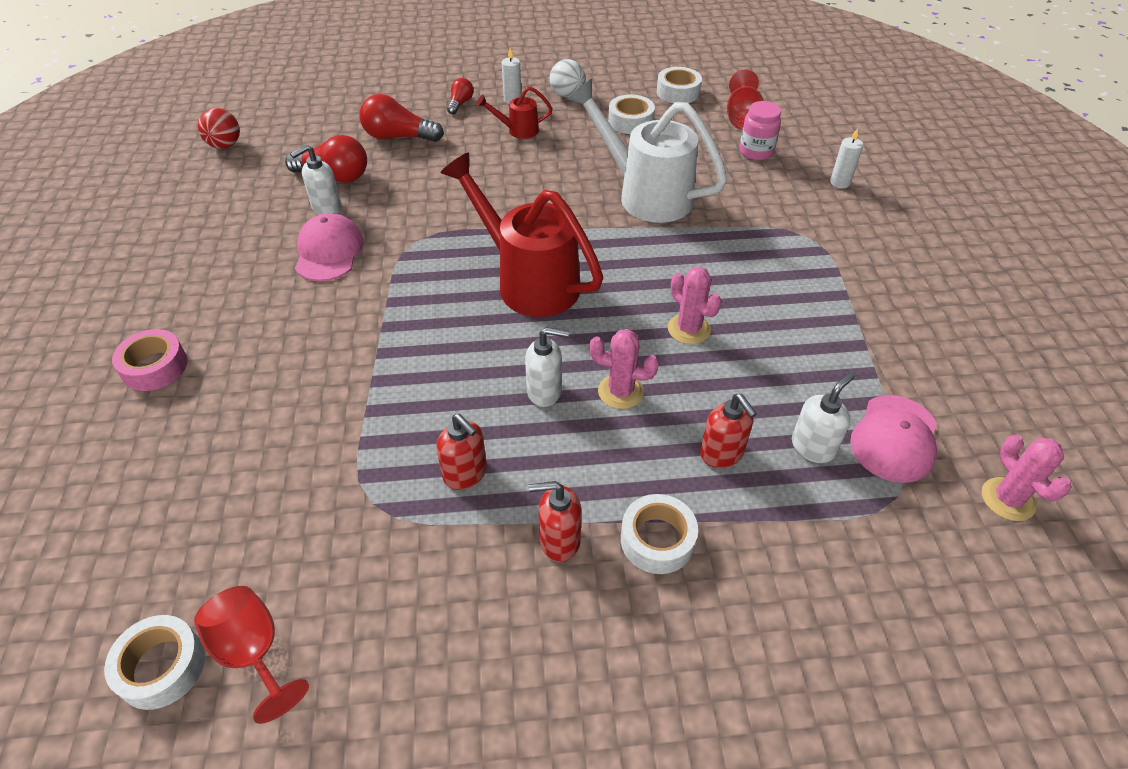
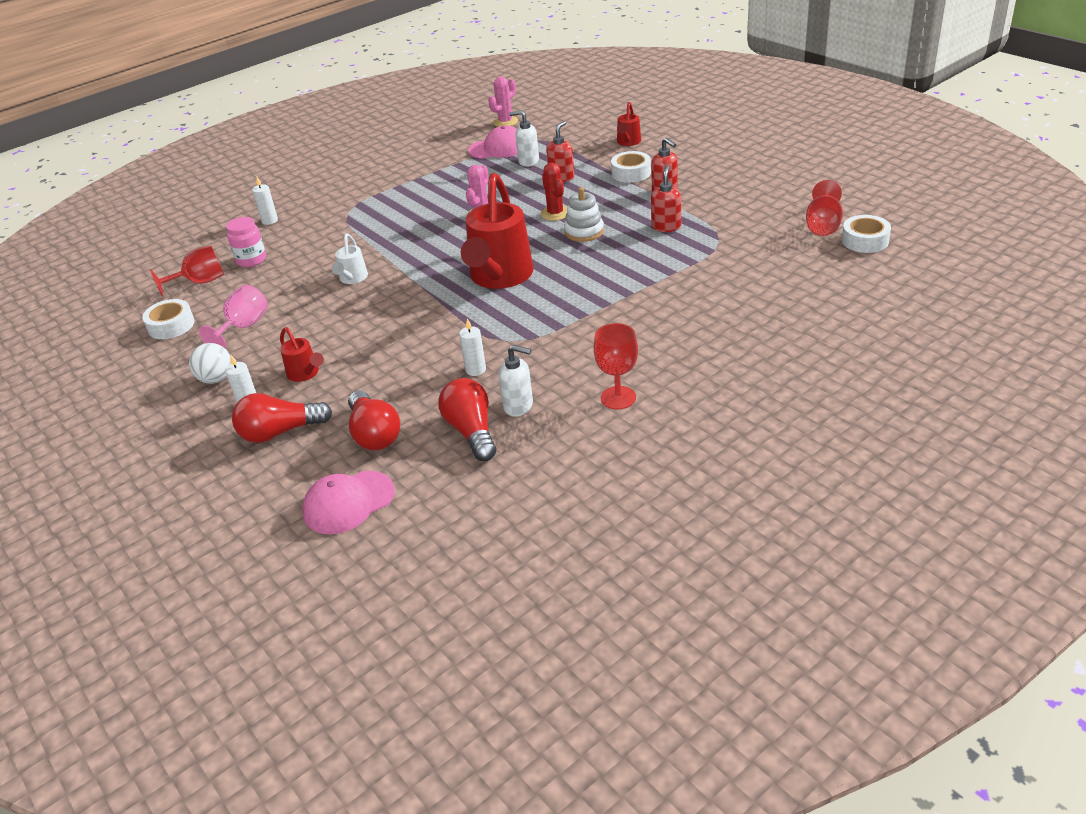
camera: 120 degrees left, 10 degrees down
(155, 367) = (757, 365): pink tape -> none
(225, 145) = (493, 541): red ball -> none
(254, 260) = (618, 398): none -> red goblet
(329, 251) = (566, 370): pink cap -> pink cap (348, 502)
(403, 207) = (475, 370): none -> white candle
(460, 103) = (280, 432): red light bulb -> red light bulb, size x1.80
(545, 391) = (584, 232): white soap dispenser -> white stacking toy
(620, 392) = (555, 213): pink cactus -> red cactus
(630, 121) = (244, 327): white tape -> pink goblet
(645, 194) = (352, 279): white watering can -> white watering can, size x0.46
(777, 612) = (628, 142): none -> red watering can

